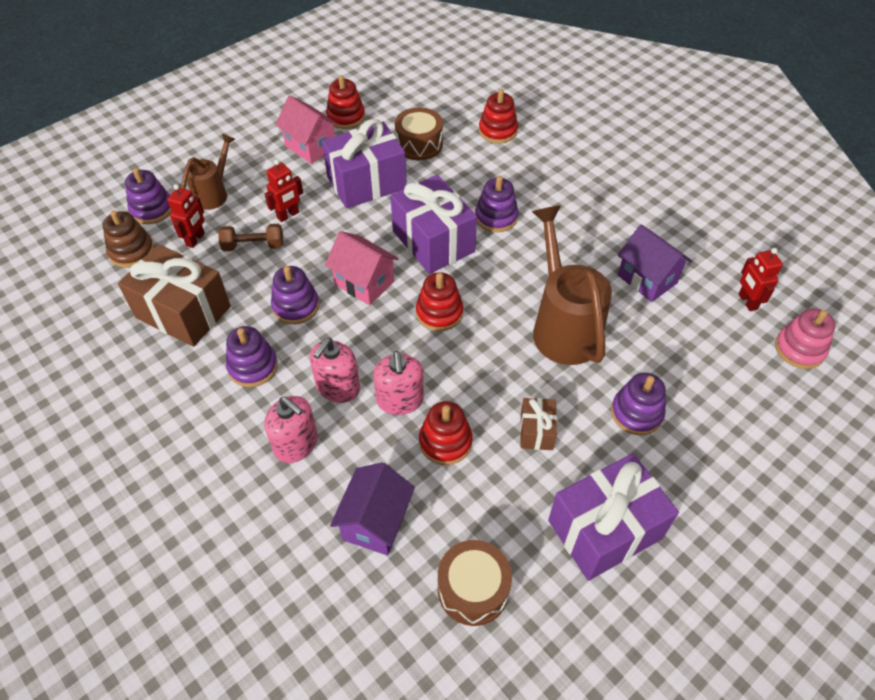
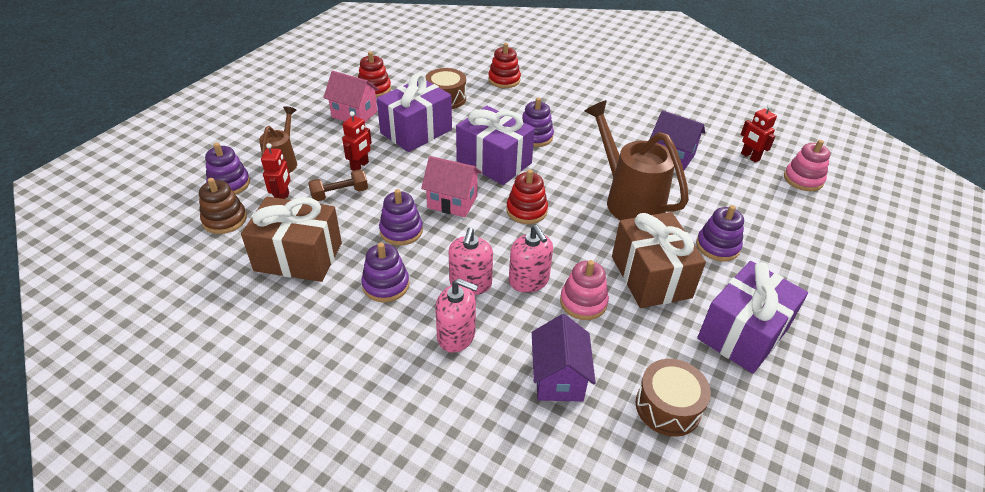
camera: 20 degrees left, 10 degrees down
(445, 441) = (583, 302): red stacking toy -> pink stacking toy
(536, 431) = (651, 277): brown gift -> brown gift, size x2.03

